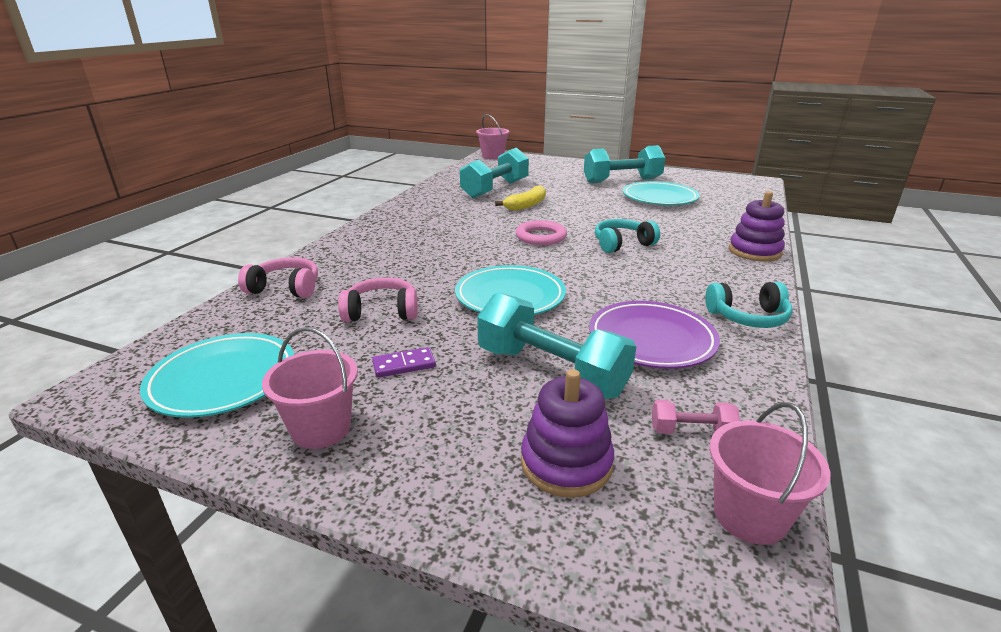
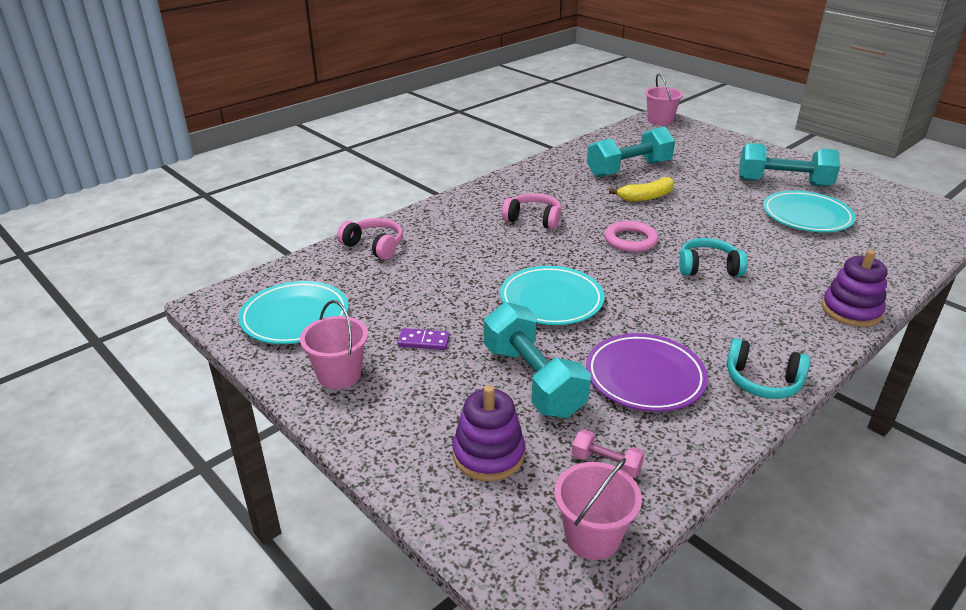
camera: 25 degrees right, 5 degrees up
(382, 312) = (435, 288): pink headphones -> pink headphones (533, 219)

